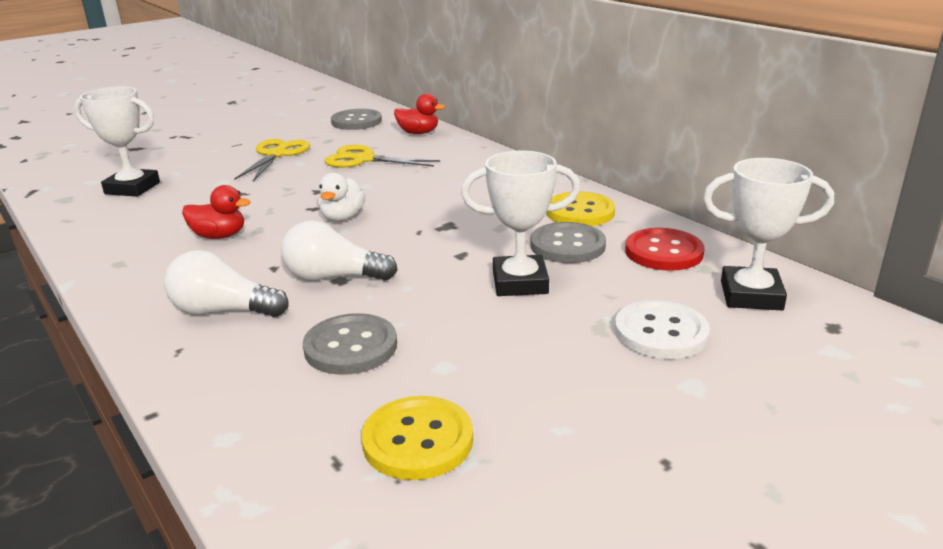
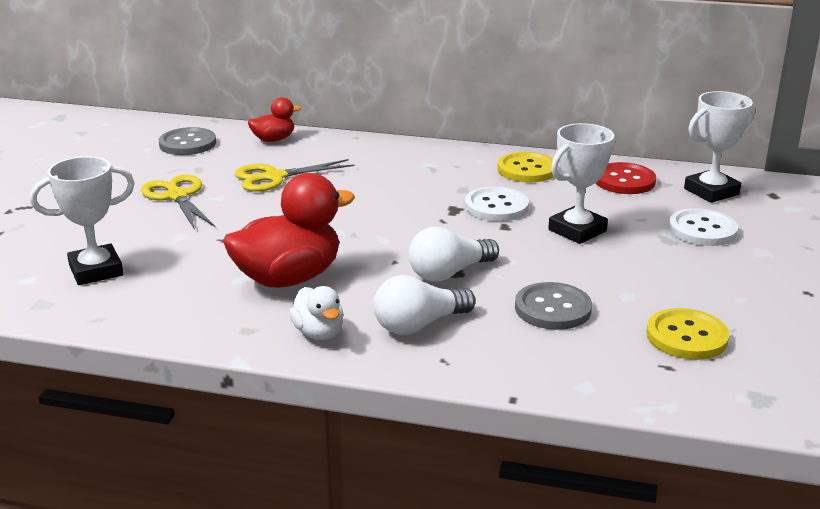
camera: 40 degrees left, 0 degrees up
(219, 236) = (288, 278): red duck -> red duck, size x1.92
(342, 217) = (361, 230): white duck -> white duck (319, 333)
(487, 235) = (496, 206): none -> white button
(567, 245) = (561, 196): grey button -> none

